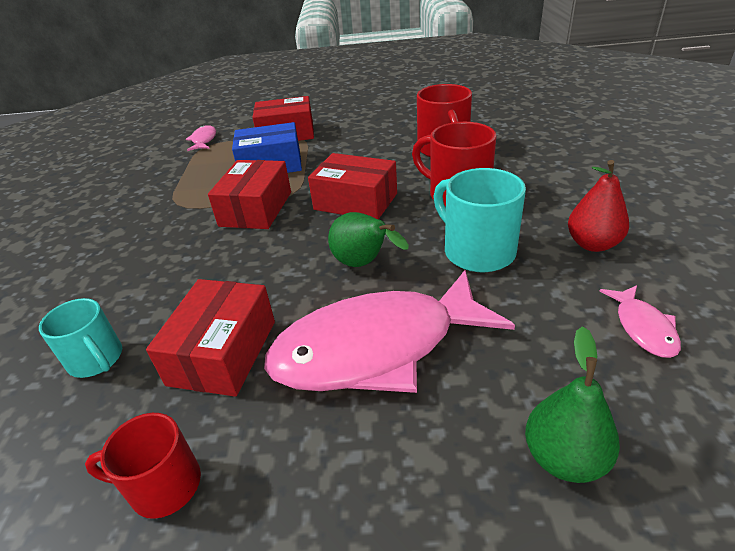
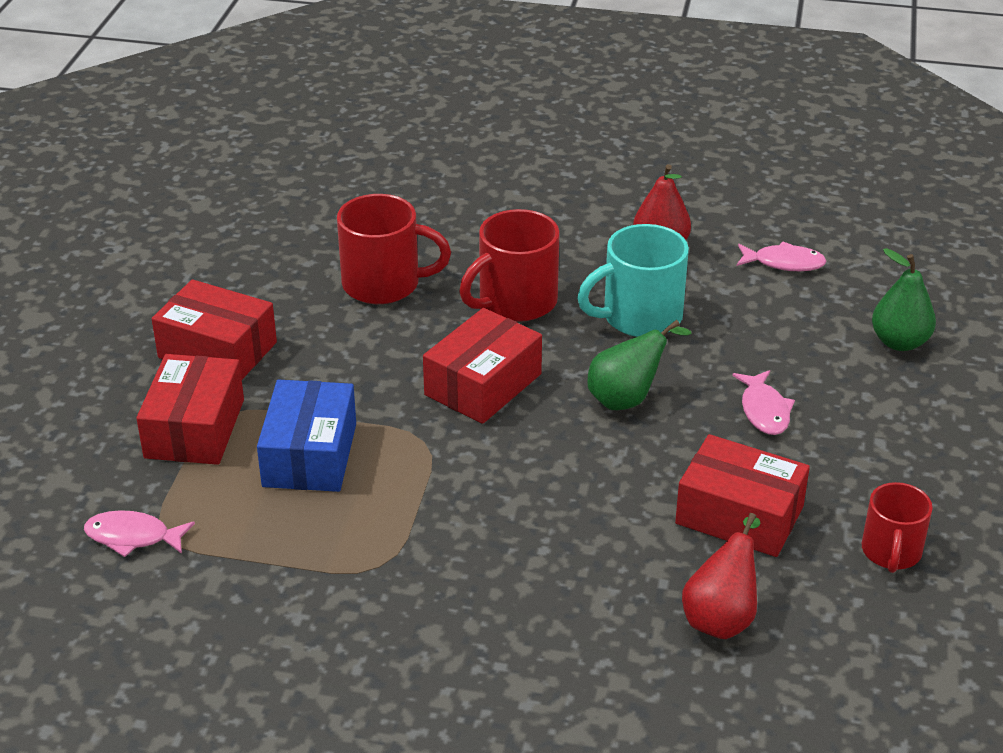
camera: 80 degrees left, 0 degrees up
(96, 360) = (721, 617): turquoise mug -> red pear
(256, 209) = (448, 478): red box -> red box (217, 350)
(377, 348) = (764, 410): pink fish -> pink fish, size x0.42

